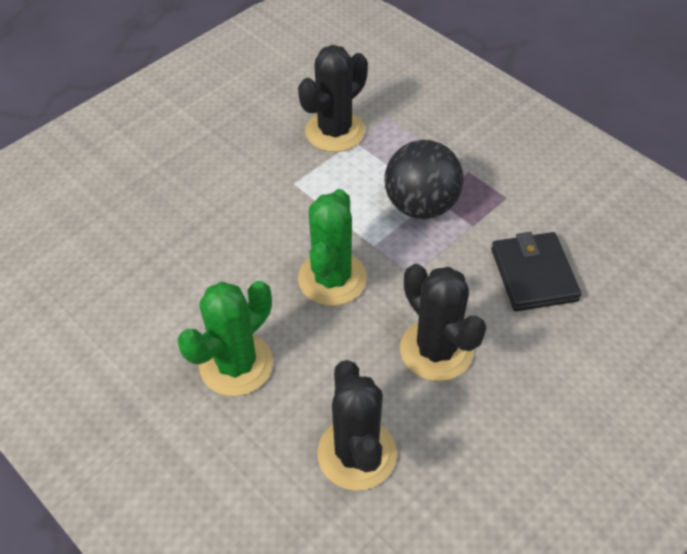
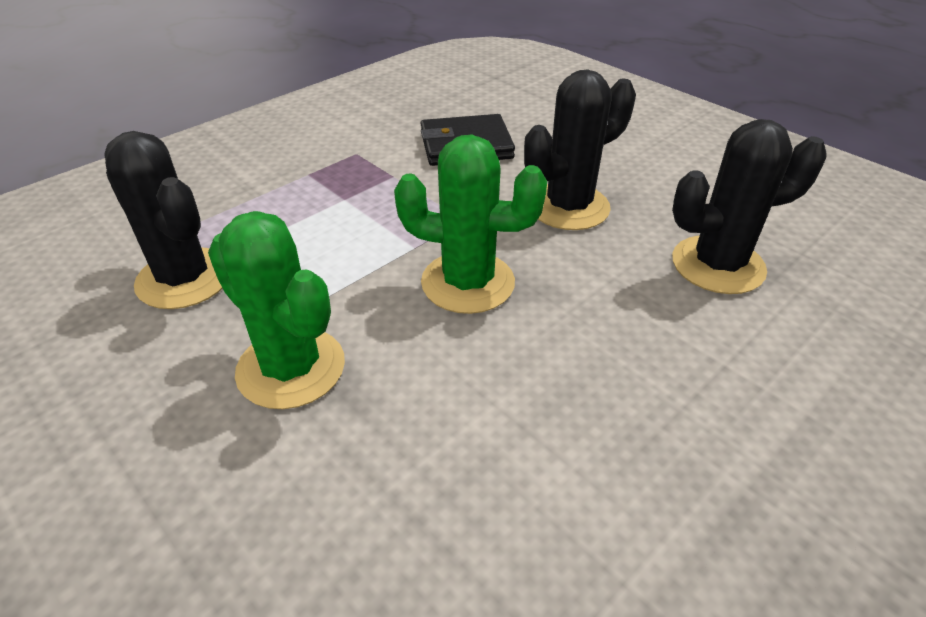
camera: 90 degrees left, 10 degrees down
(236, 364) = (623, 376): green cactus -> green cactus (291, 368)
(421, 205) = (354, 208): black ball -> none

